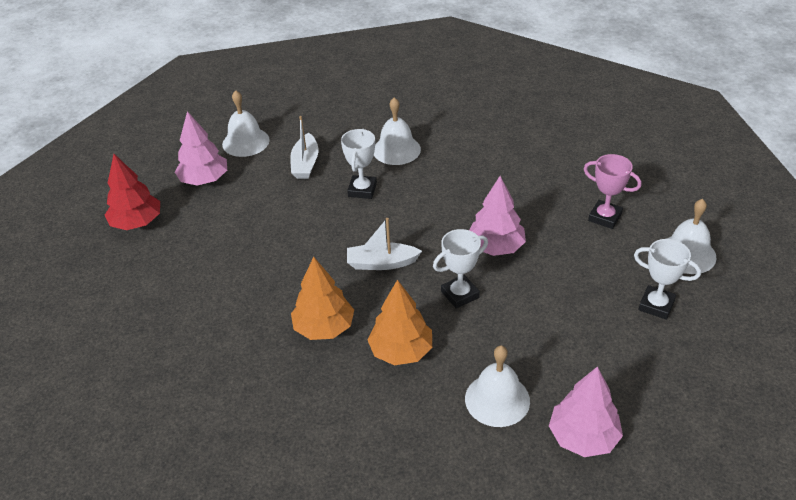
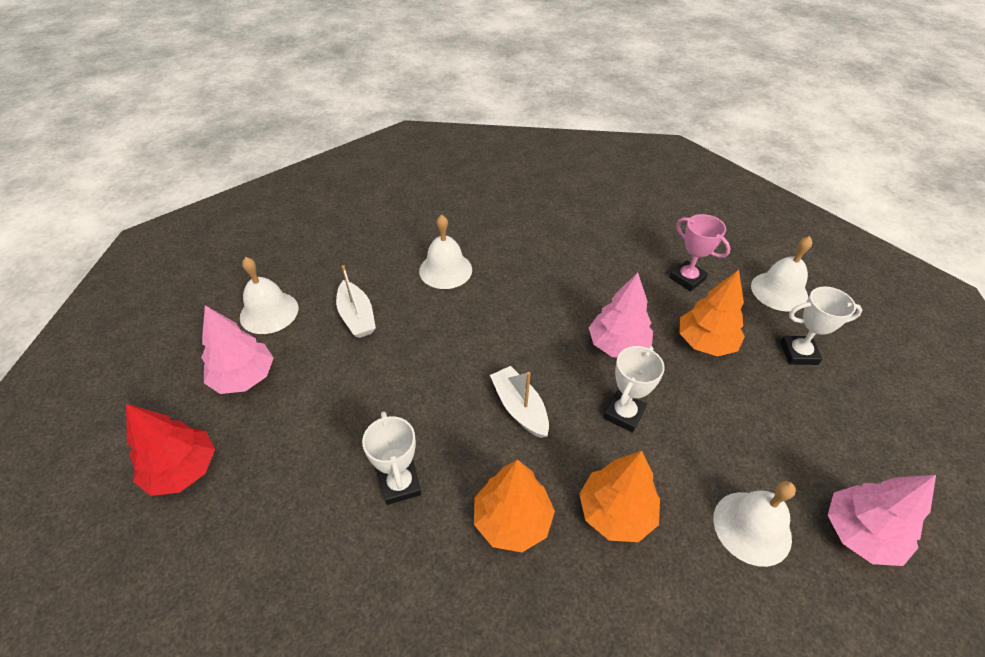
camera: 30 degrees left, 5 degrees up
(362, 190) = (440, 327): white trophy -> white trophy (400, 484)
(382, 263) = (519, 408): white boat -> white boat turned 90 degrees clockwise
(575, 270) = (705, 342): none -> orange tree
(605, 217) = (687, 278): pink trophy -> pink trophy turned 45 degrees clockwise

